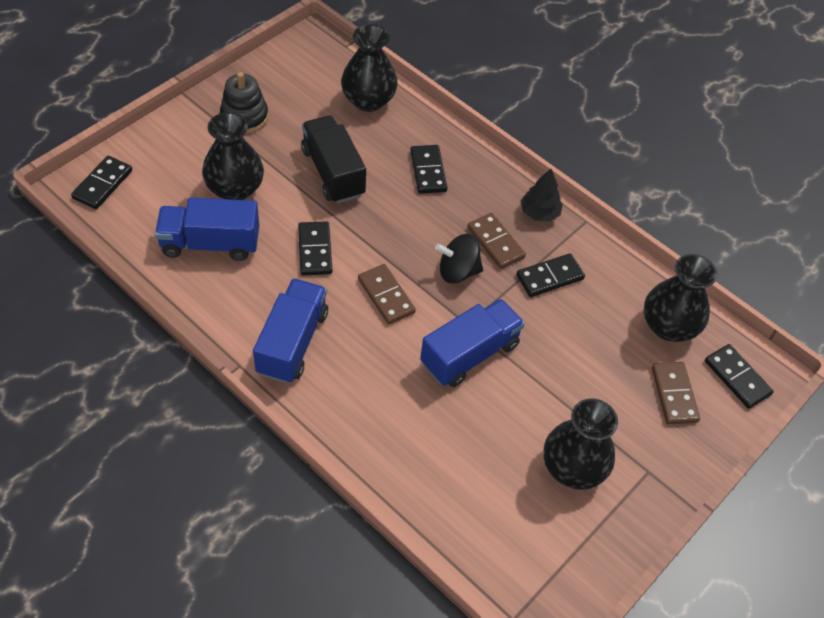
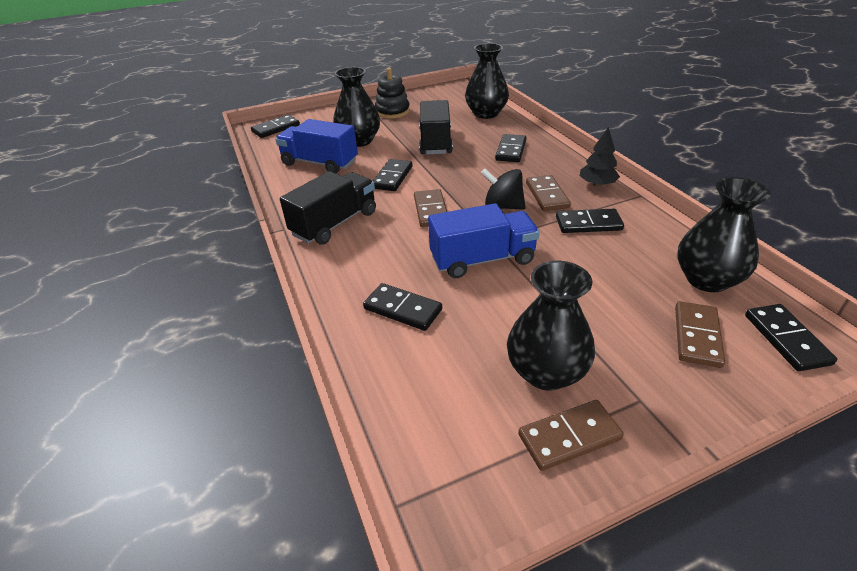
camera: 30 degrees right, 15 degrees down
(292, 342) = (335, 223): blue truck -> black truck
(425, 438) = (403, 309): none -> black domino
(609, 521) = (569, 437): none -> brown domino

